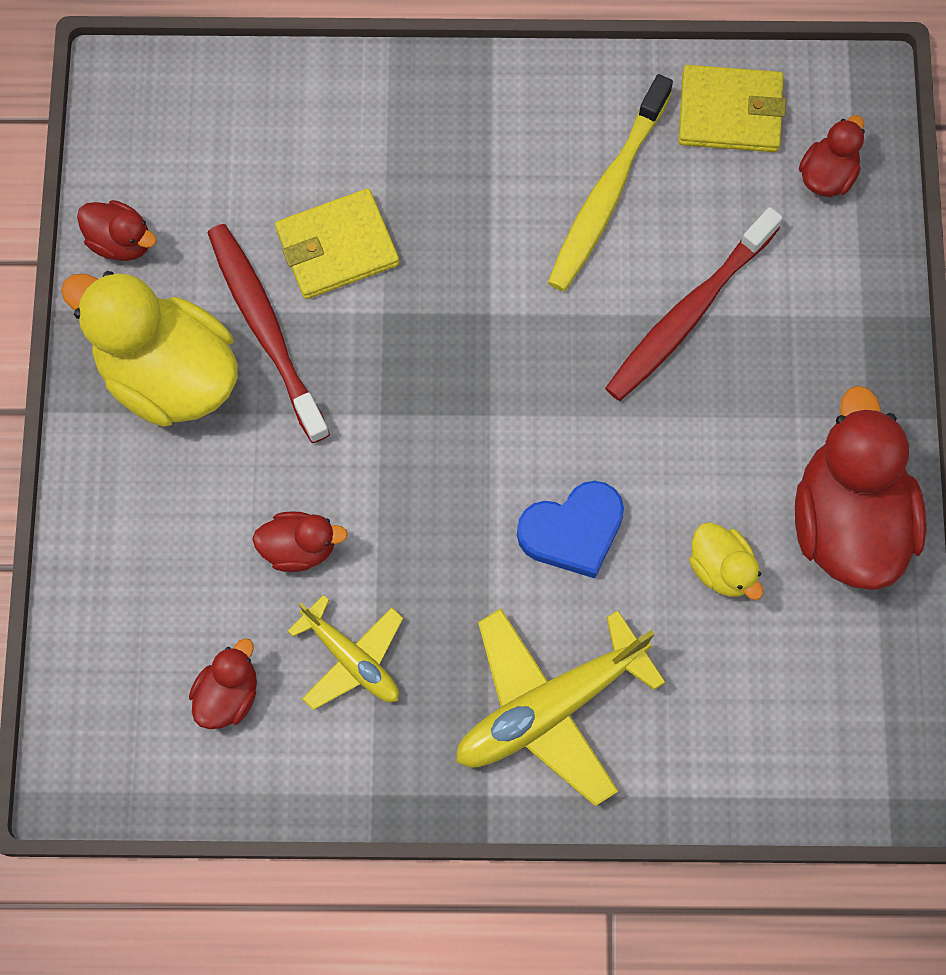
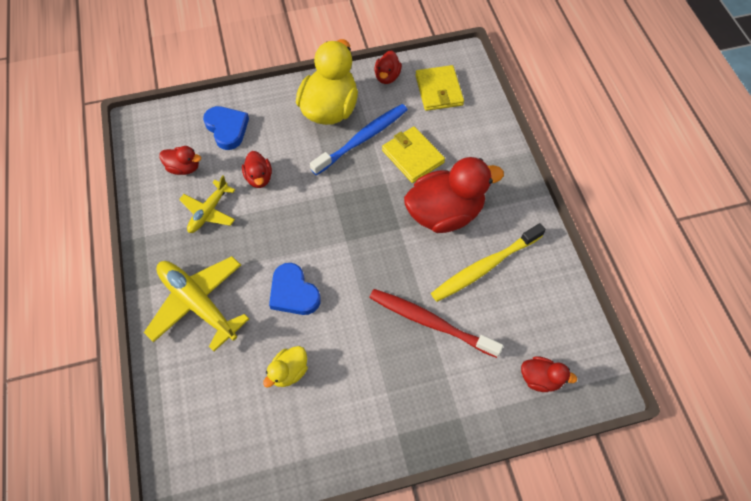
camera: 75 degrees right, 10 degrees down
(153, 591) = (227, 129): none -> blue heart
(266, 330) = (362, 139): red toothbrush -> blue toothbrush
(607, 193) = (485, 266): yellow toothbrush -> yellow toothbrush turned 45 degrees counterclockwise
(730, 112) = (557, 317): yellow wallet -> yellow wallet (439, 90)
(848, 521) = (332, 435): red duck -> red duck (444, 213)

